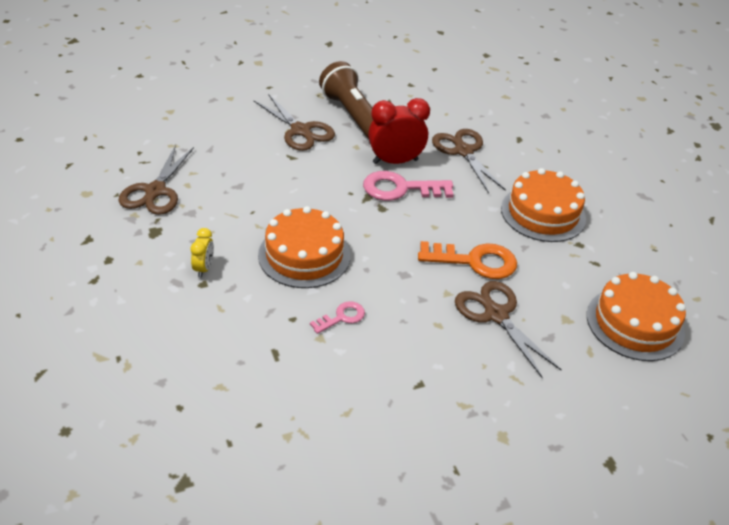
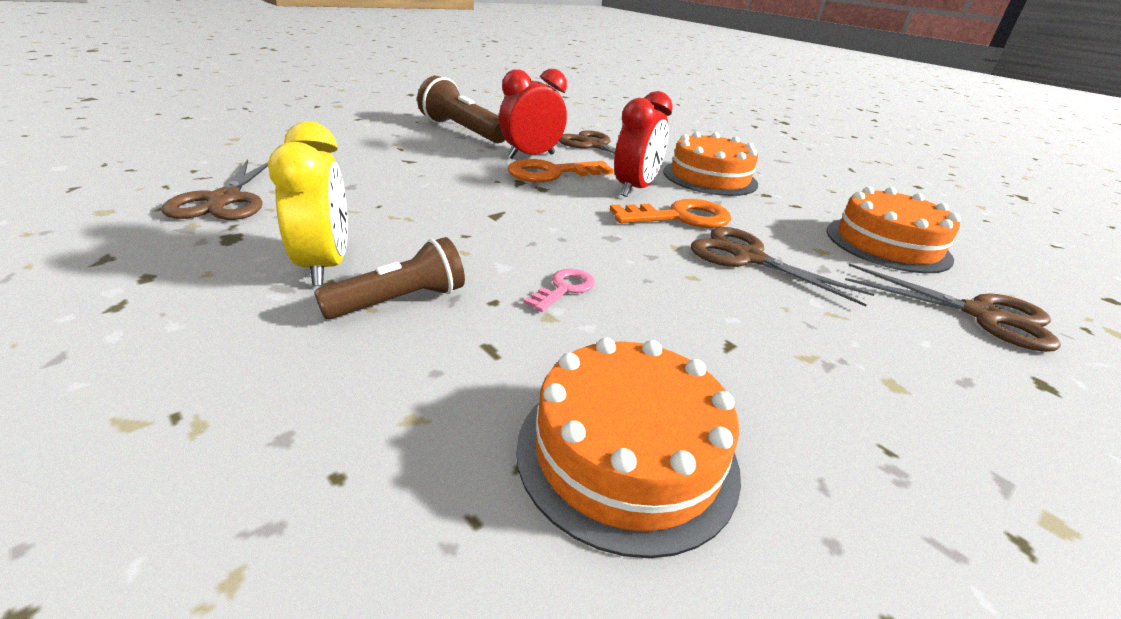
camera: 20 degrees left, 10 degrees down
(204, 268) = (325, 266): yellow clock -> yellow clock, size x1.93
(239, 306) = (400, 301): none -> brown flashlight
(300, 131) = (410, 143): brown scissors -> brown scissors (981, 315)
(304, 255) = (472, 235): orange cake -> orange cake (627, 454)
(400, 188) = (551, 173): pink key -> orange key
(460, 220) = (635, 189): none -> red clock

